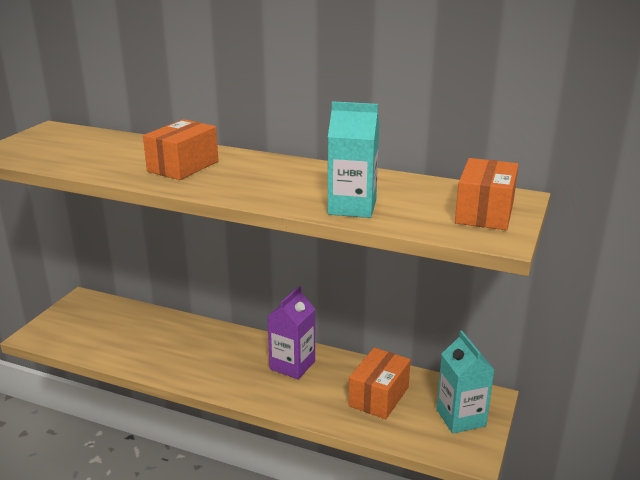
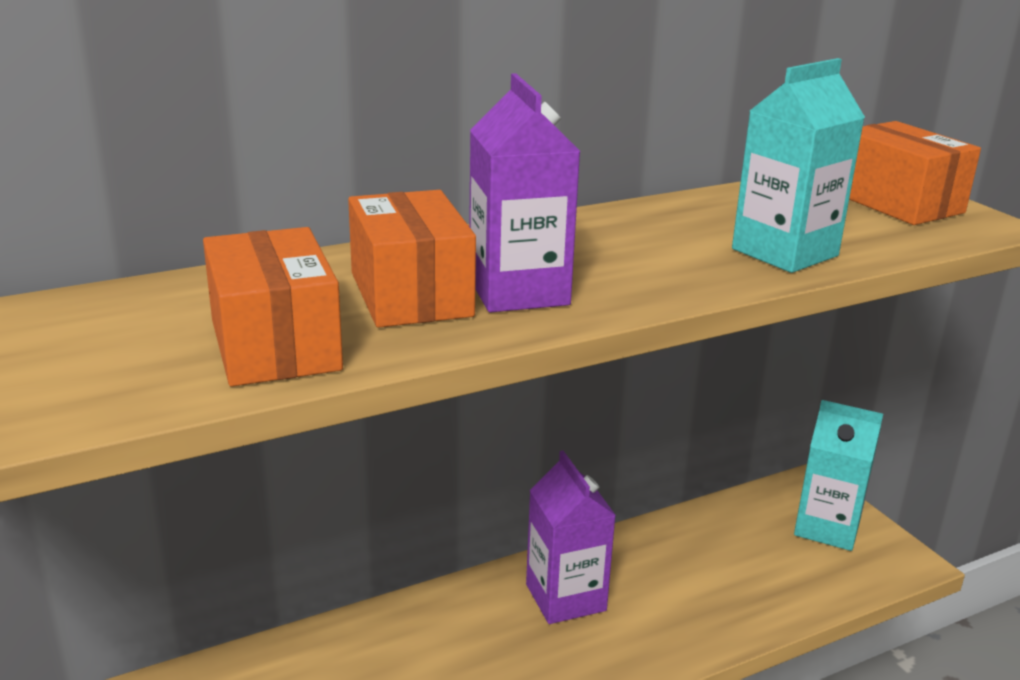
camera: 50 degrees left, 0 degrees up
(215, 179) = (518, 291): none -> purple carton
(379, 396) = (722, 563): orange box -> orange box (275, 345)

